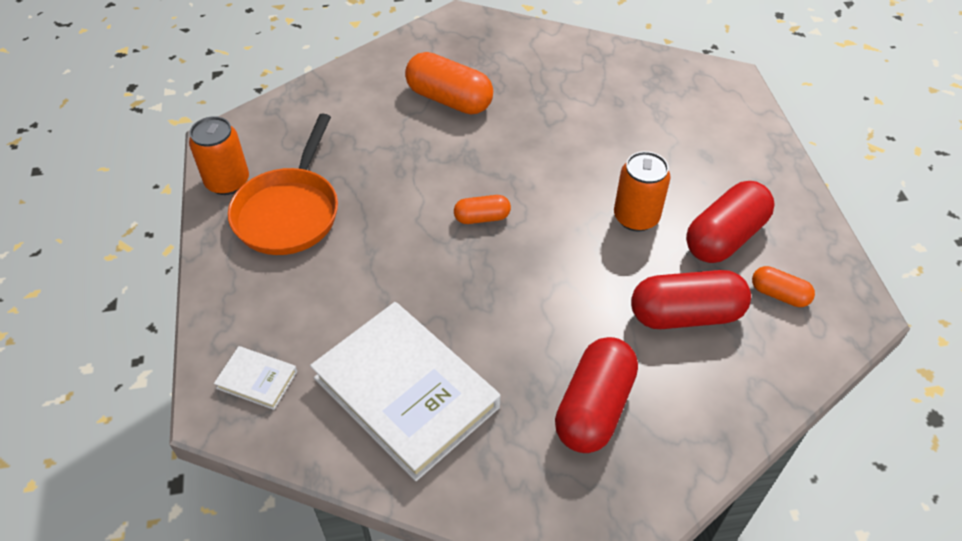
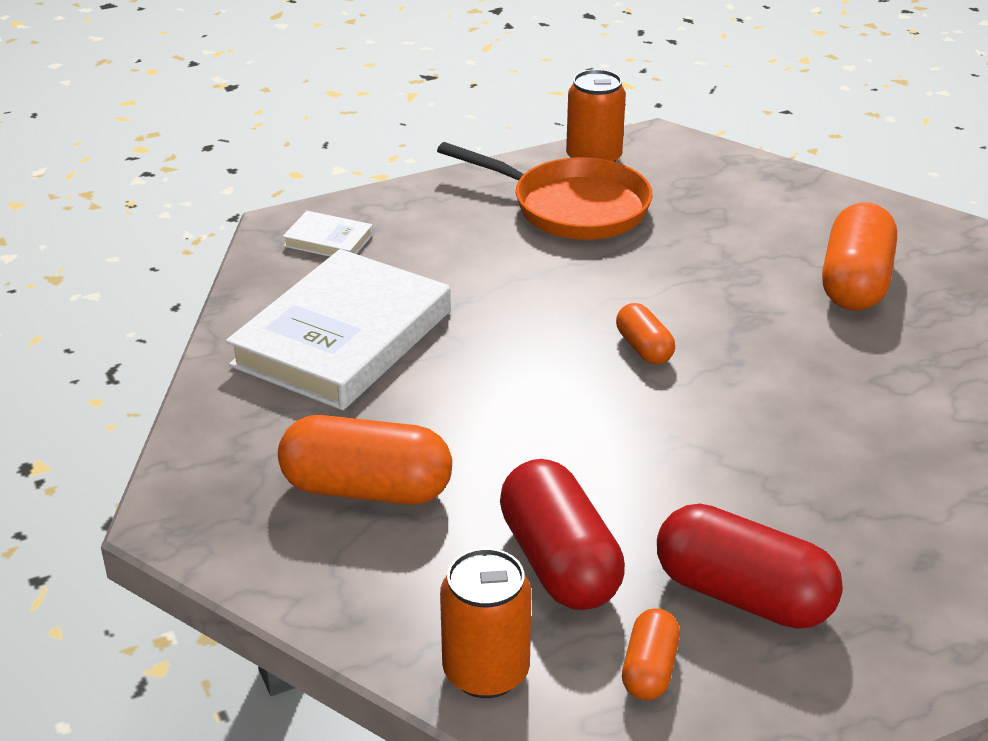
camera: 75 degrees right, 15 degrees down
(257, 380) = (328, 240): white book -> white book turned 75 degrees counterclockwise
(289, 212) = (571, 207): orange pan -> orange pan turned 150 degrees counterclockwise
(594, 407) = (366, 489): red capsule -> orange capsule
(636, 217) = (729, 491): orange can -> orange can (486, 671)

